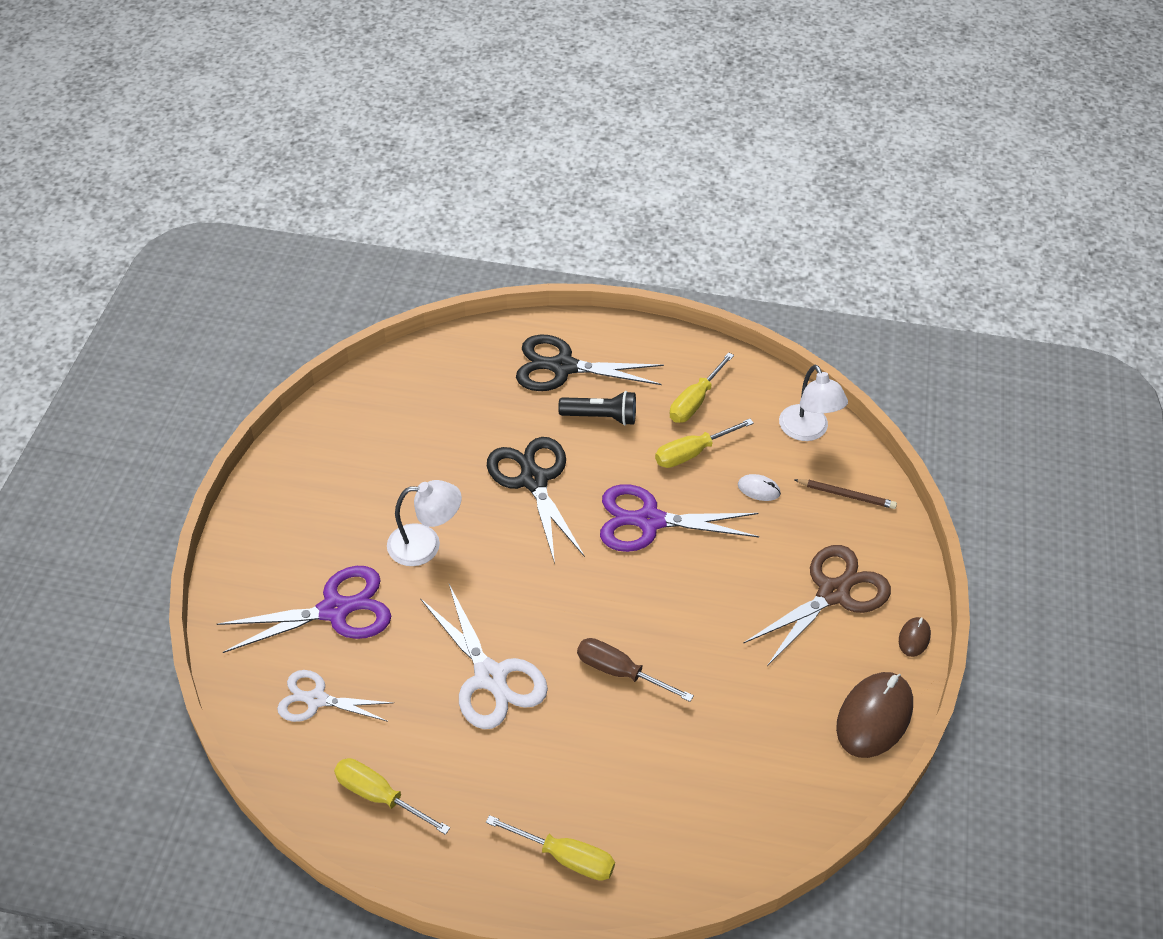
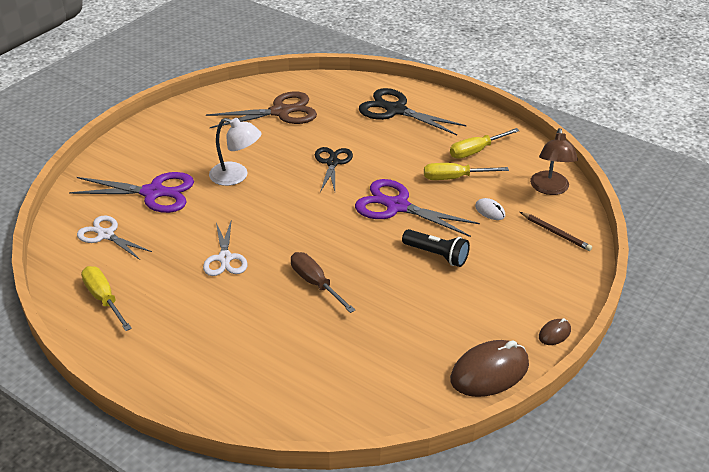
camera: 25 degrees right, 10 degrees down
(490, 677) = (225, 258): white scissors -> white scissors, size x0.64
(533, 480) = (332, 162): black scissors -> black scissors, size x0.64
(565, 857) = (199, 377): yellow screwdriver -> none
(601, 417) = (403, 142): black flashlight -> black flashlight (436, 255)
(807, 431) = (550, 189): white lamp -> brown lamp
(833, 593) = (507, 287): brown scissors -> brown scissors (281, 112)

